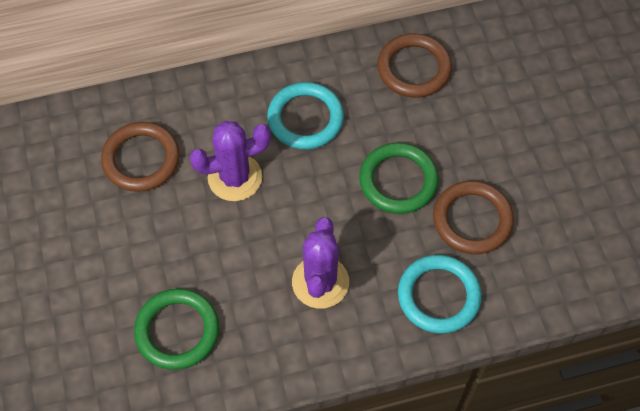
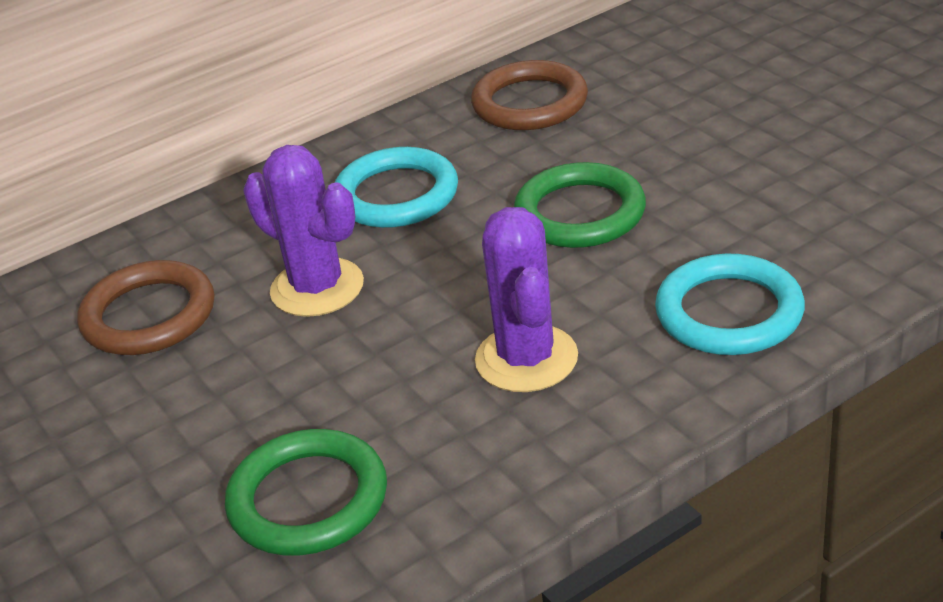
camera: 15 degrees left, 25 degrees down
(235, 177) = (317, 288): purple cactus -> purple cactus turned 75 degrees clockwise
(472, 220) = (721, 217): brown ring -> none

